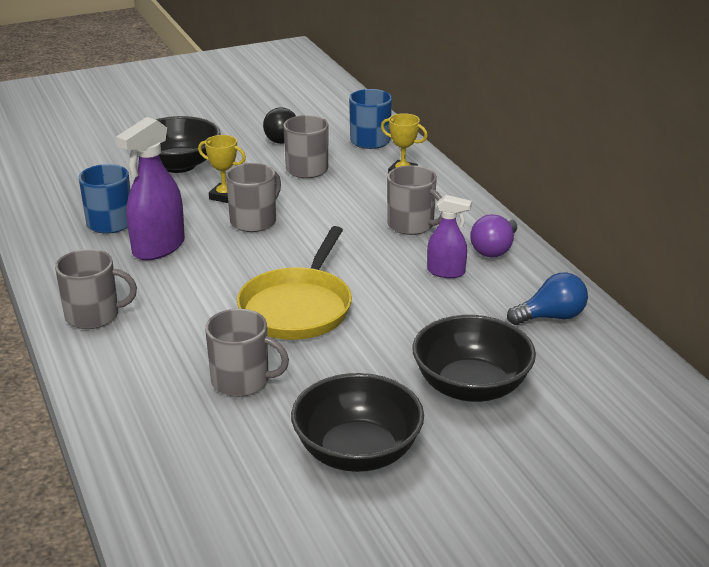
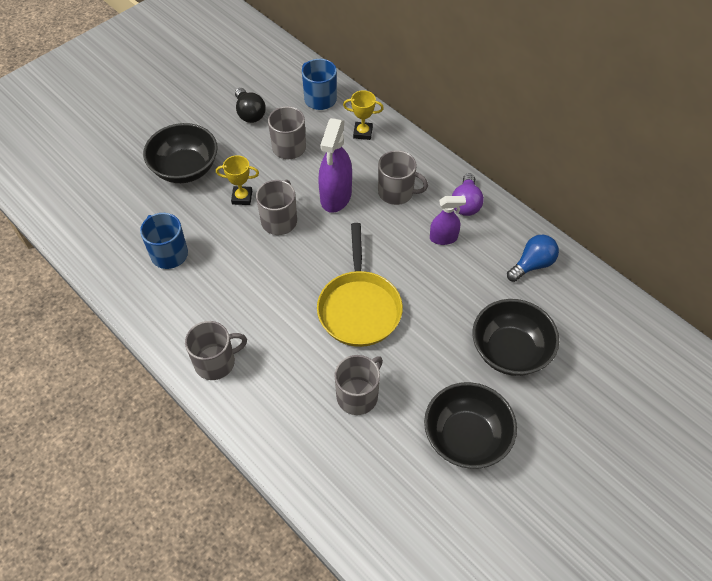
camera: 20 degrees left, 25 degrees up
(158, 247) = (223, 272): purple spray bottle -> purple spray bottle (336, 196)
(242, 381) = (358, 395): grey mug -> grey mug turned 45 degrees counterclockwise

